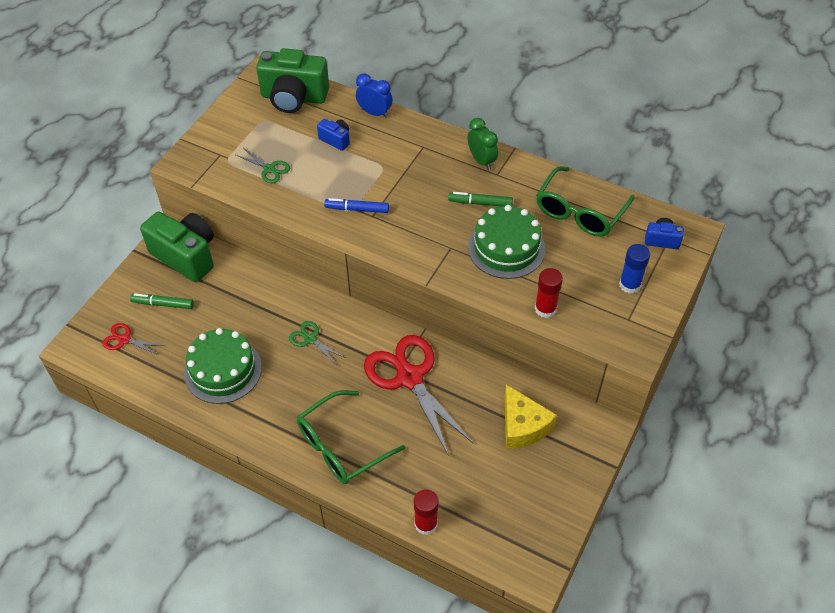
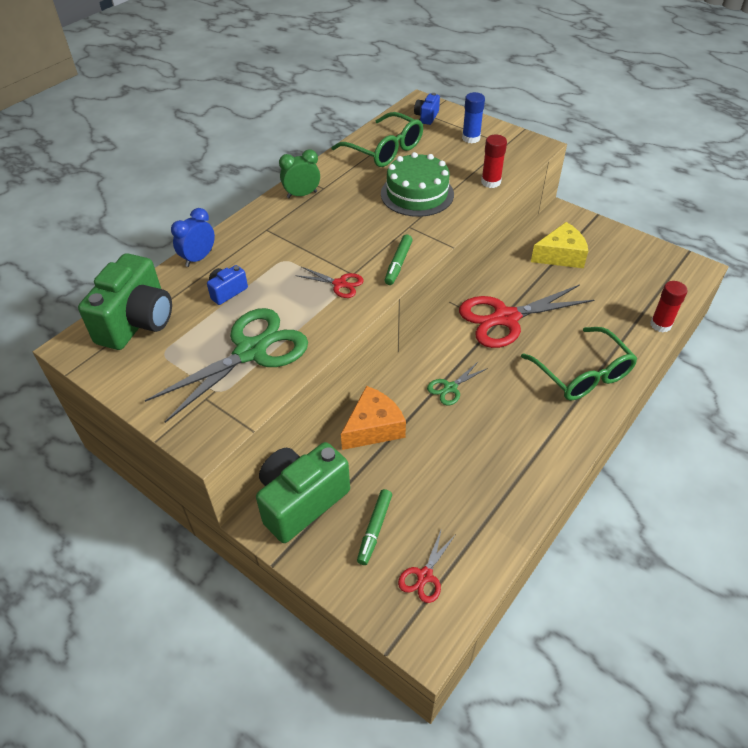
camera: 80 degrees left, 5 degrees down
(223, 370) = (483, 469): green cake -> none
(260, 290) = (373, 428): none -> orange cheese
(269, 169) = (251, 351): green scissors -> green scissors, size x2.20
(357, 209) = (340, 284): blue marker -> red scissors
(480, 203) = (357, 202): green marker -> green marker (398, 264)

